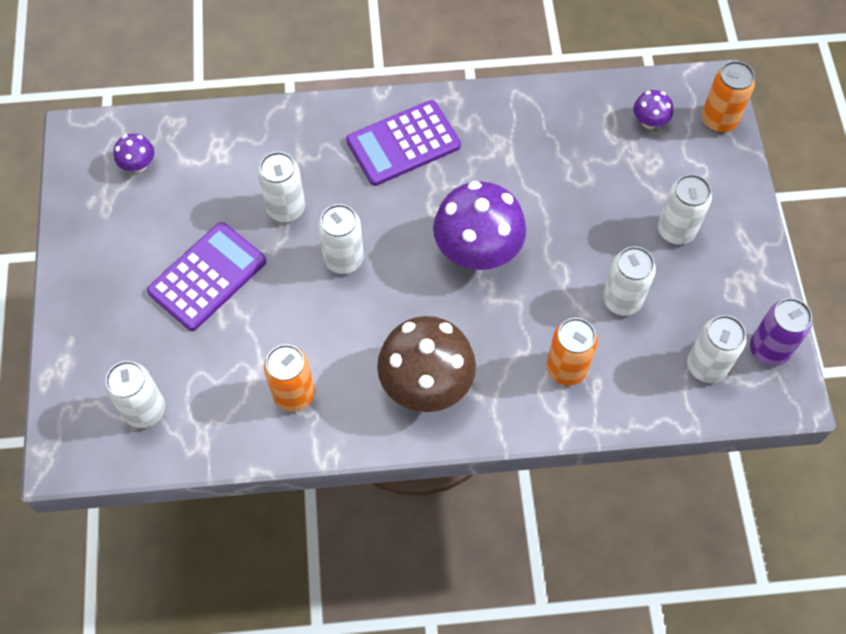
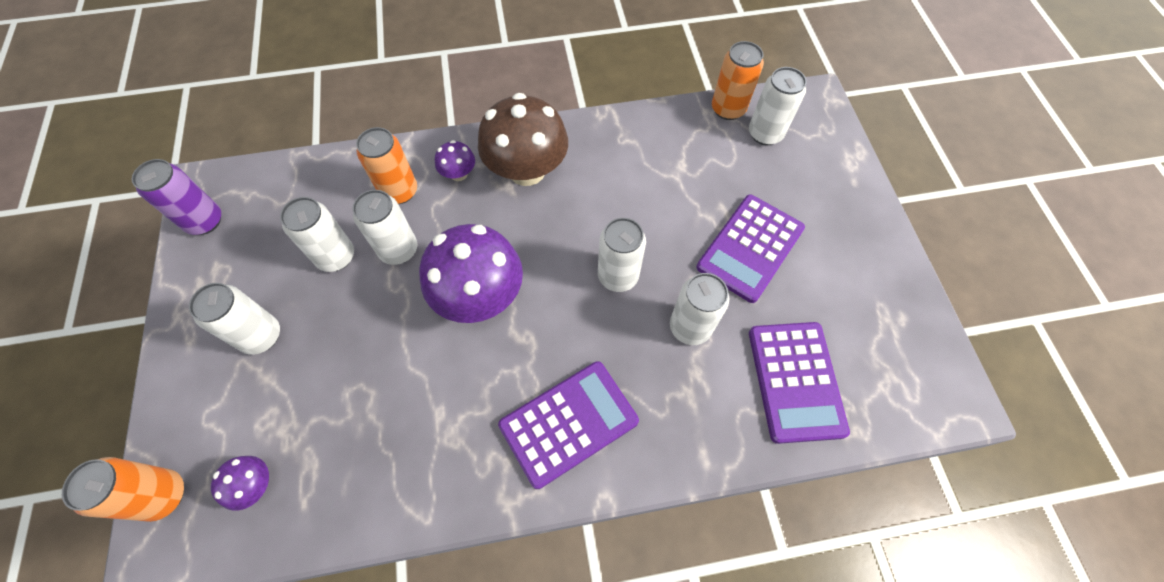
camera: 175 degrees right, 0 degrees up
(138, 164) = (871, 367): purple mushroom -> purple mushroom (459, 174)
(207, 159) = (795, 381): none -> purple calculator
(294, 394) = (642, 154): orange can -> orange can (728, 109)
(706, 366) = (269, 203): white can -> white can (398, 250)

